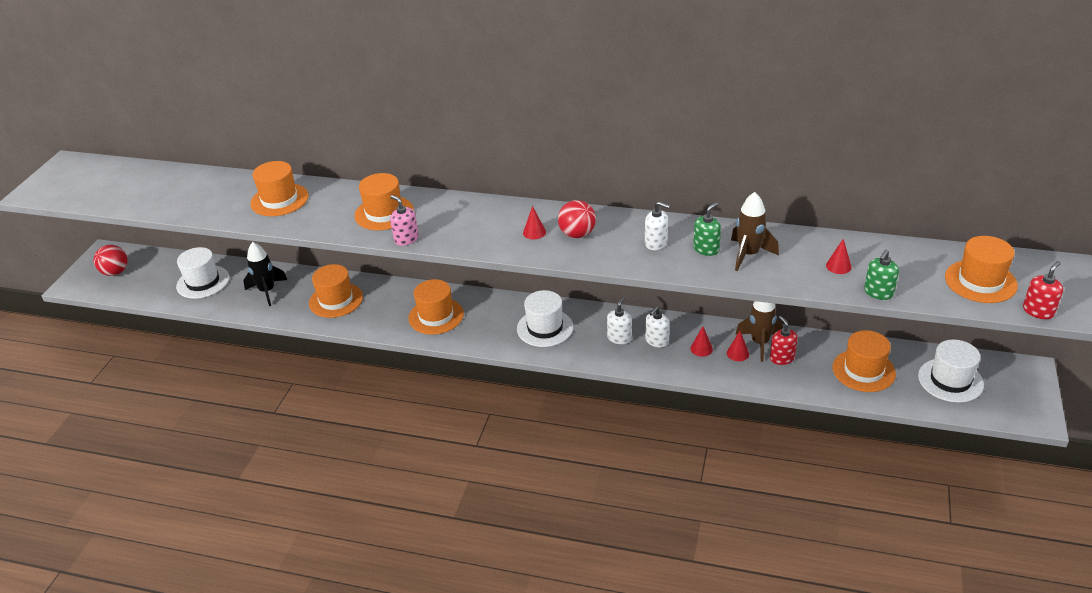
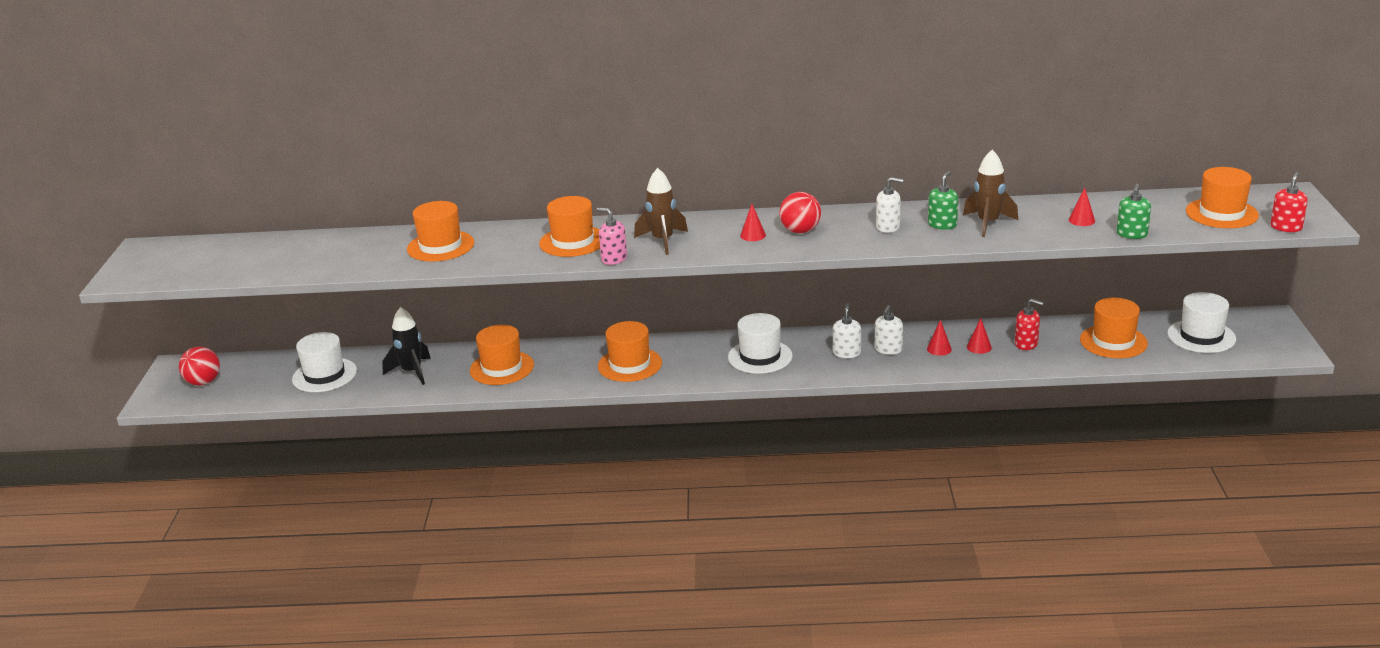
camera: 15 degrees left, 10 degrees down
(760, 343) = (997, 335): brown rocket -> brown rocket (663, 241)
(782, 358) = (1026, 344): red soap dispenser -> red soap dispenser turned 150 degrees clockwise

